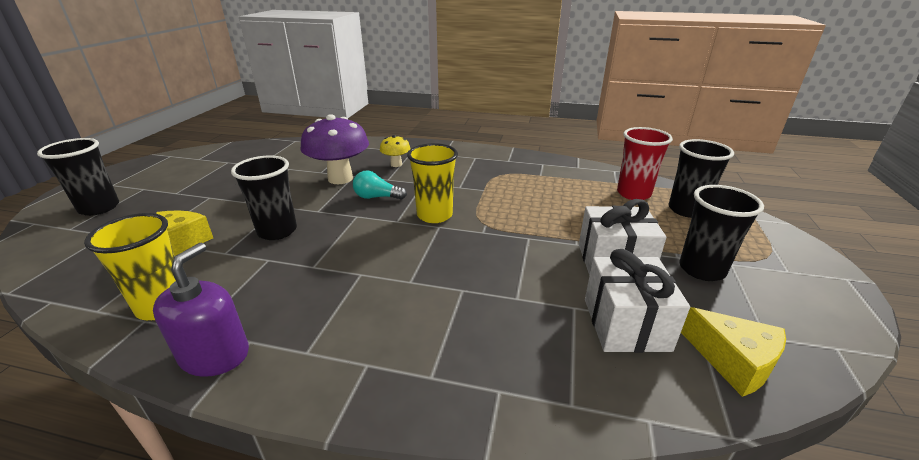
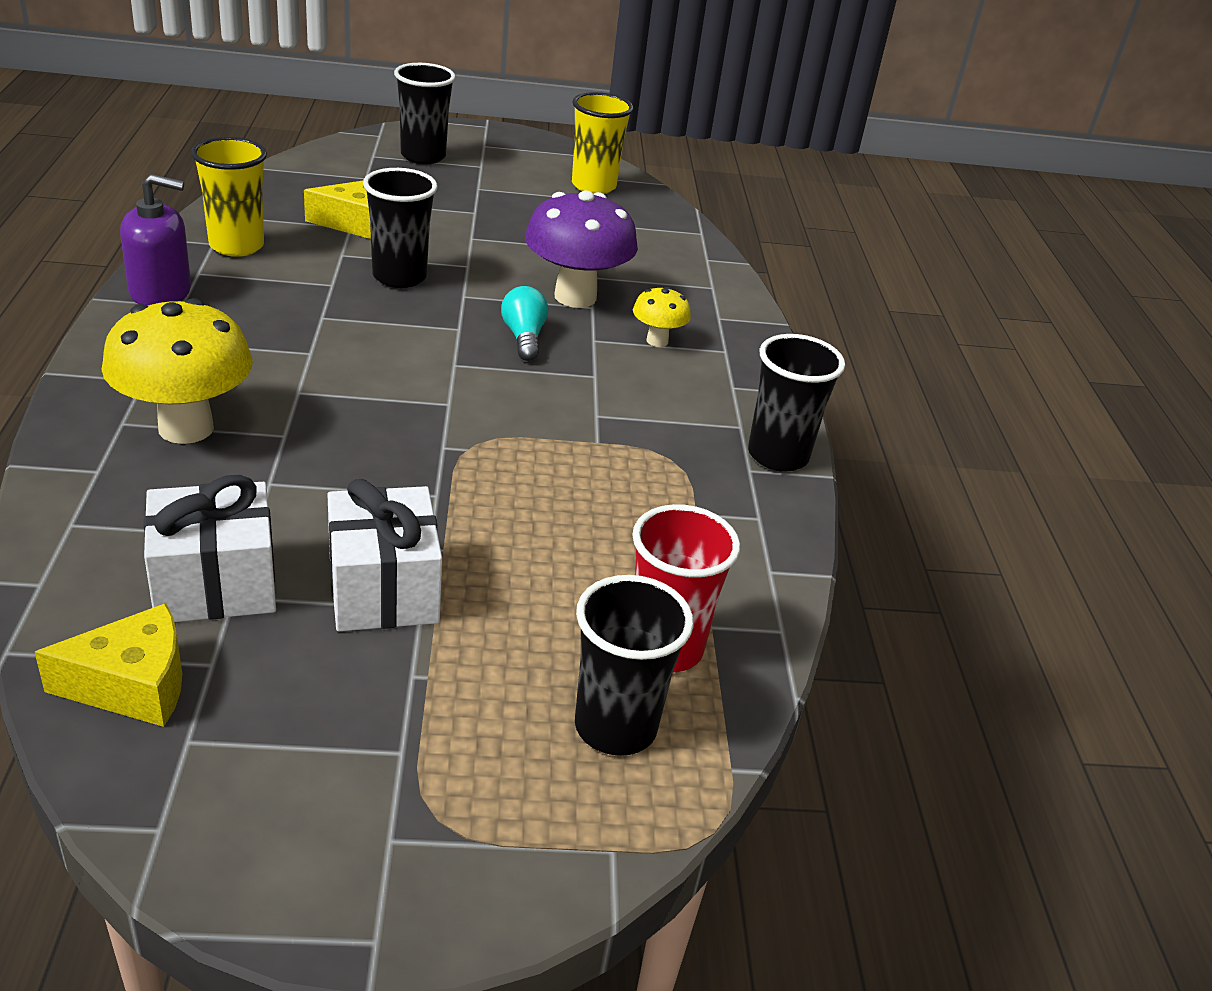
camera: 70 degrees right, 5 degrees up
(434, 215) = (483, 396): yellow cup -> yellow cup (593, 186)
(445, 338) = (186, 428): none -> yellow mushroom
(701, 269) = (373, 701): black cup -> black cup (778, 455)
(733, 361) = (133, 685): yellow cheese -> yellow cheese turned 135 degrees counterclockwise

